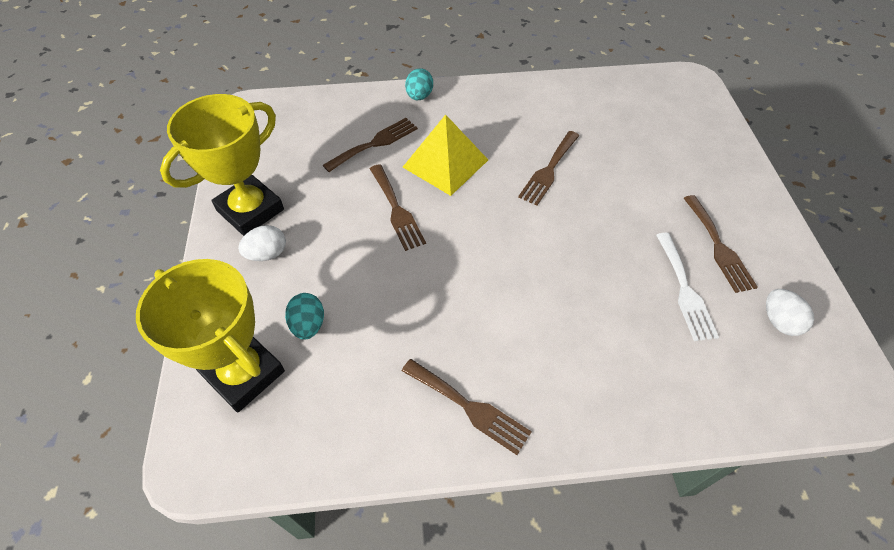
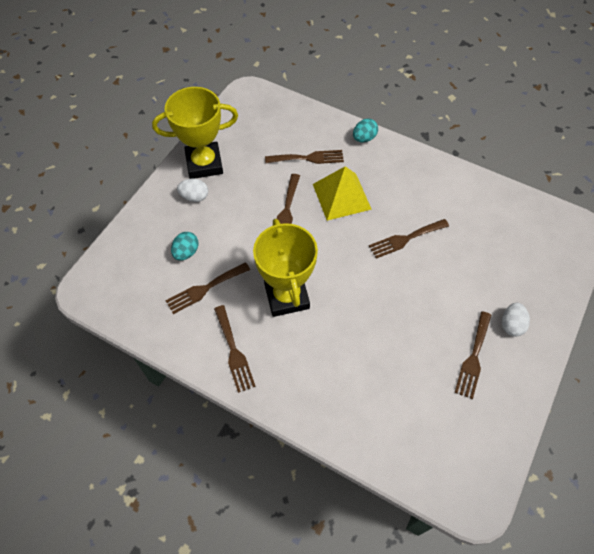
camera: 35 degrees right, 5 degrees up
(244, 373) = (136, 259): yellow trophy -> yellow trophy (287, 296)
(369, 354) = (205, 289): none -> brown fork
(685, 290) = (421, 369): white fork -> none
(779, 321) = (465, 427): white egg -> white egg (511, 325)

